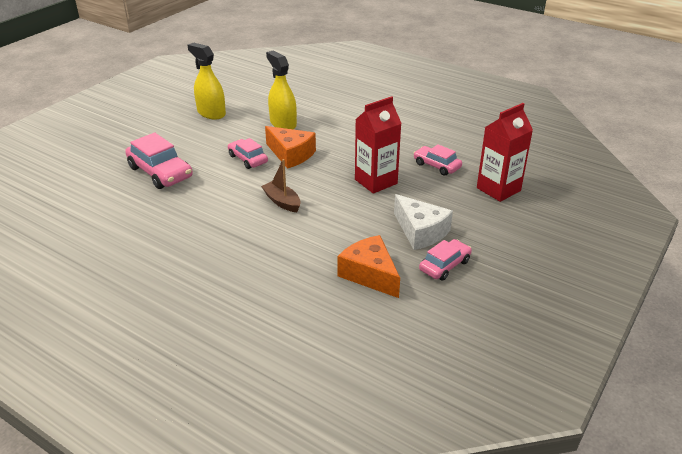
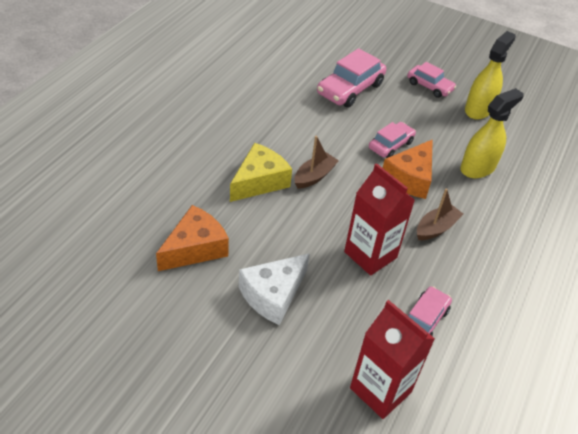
camera: 80 degrees right, 10 degrees up
(285, 233) = (259, 181): none -> yellow cheese
(348, 150) = (436, 228): none -> brown boat
(445, 265) = (211, 315): pink car -> pink car (429, 86)

